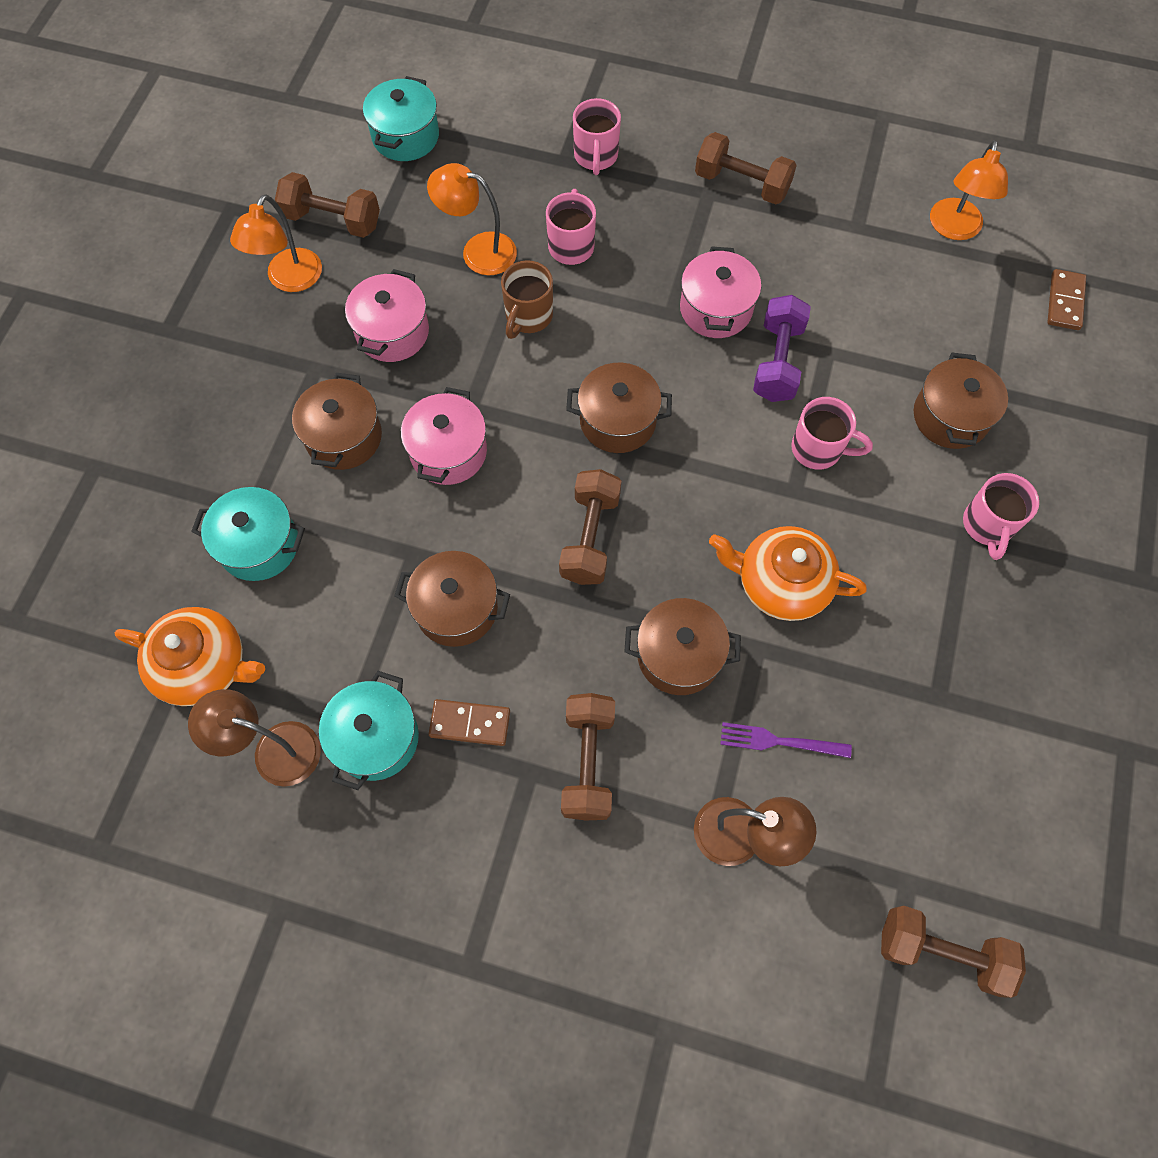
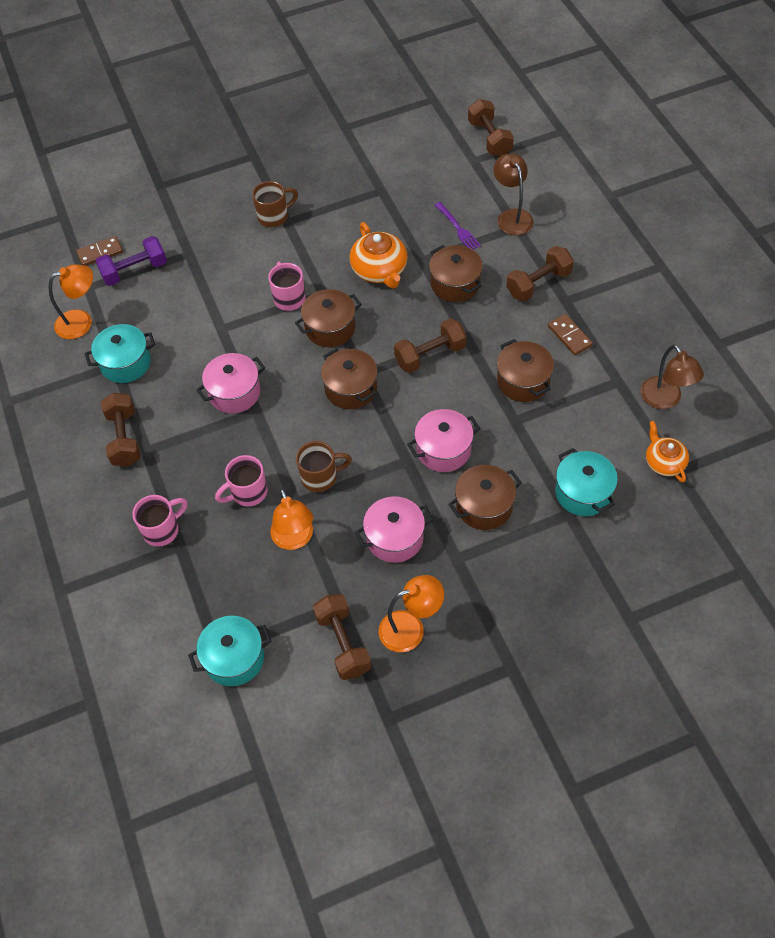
camera: 125 degrees left, 10 degrees down
(204, 665) = (664, 462): orange teapot -> orange teapot, size x0.64
(376, 738) = (615, 365): turquoise pot -> turquoise pot (125, 363)
(777, 362) = (247, 345): purple dumbbell -> purple dumbbell (134, 271)
(950, 416) = (220, 260): brown pot -> brown pot (330, 328)
(987, 526) = (274, 216): pink mug -> brown mug

